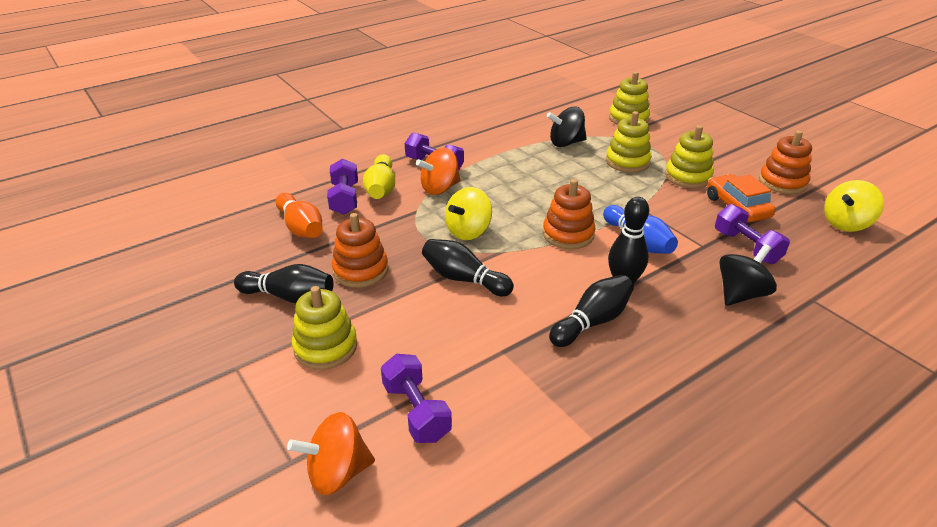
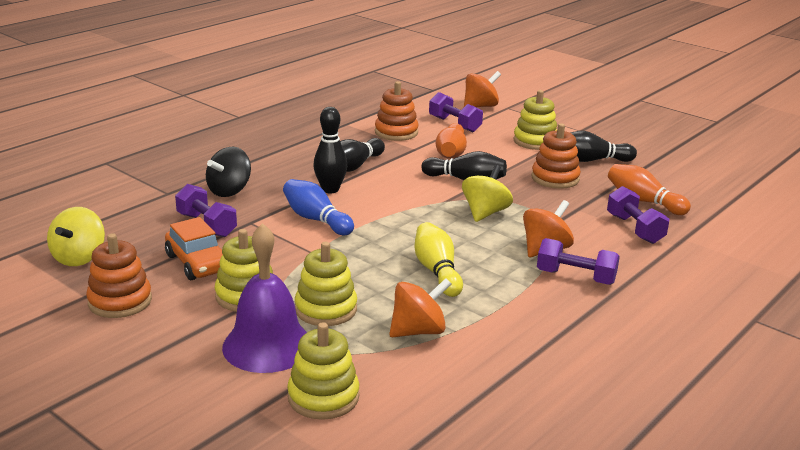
camera: 165 degrees right, 10 degrees down
(381, 188) = (609, 243): yellow bowling pin -> yellow bowling pin (437, 271)
(456, 335) = (451, 152): none -> orange bowling pin
(566, 143) = (418, 331): black spinning top -> orange spinning top
(568, 234) = (386, 219): orange stacking toy -> orange stacking toy (396, 132)
(665, 145) = (267, 345): none -> purple bell
(846, 223) = (79, 257): yellow spinning top -> yellow spinning top turned 150 degrees clockwise

